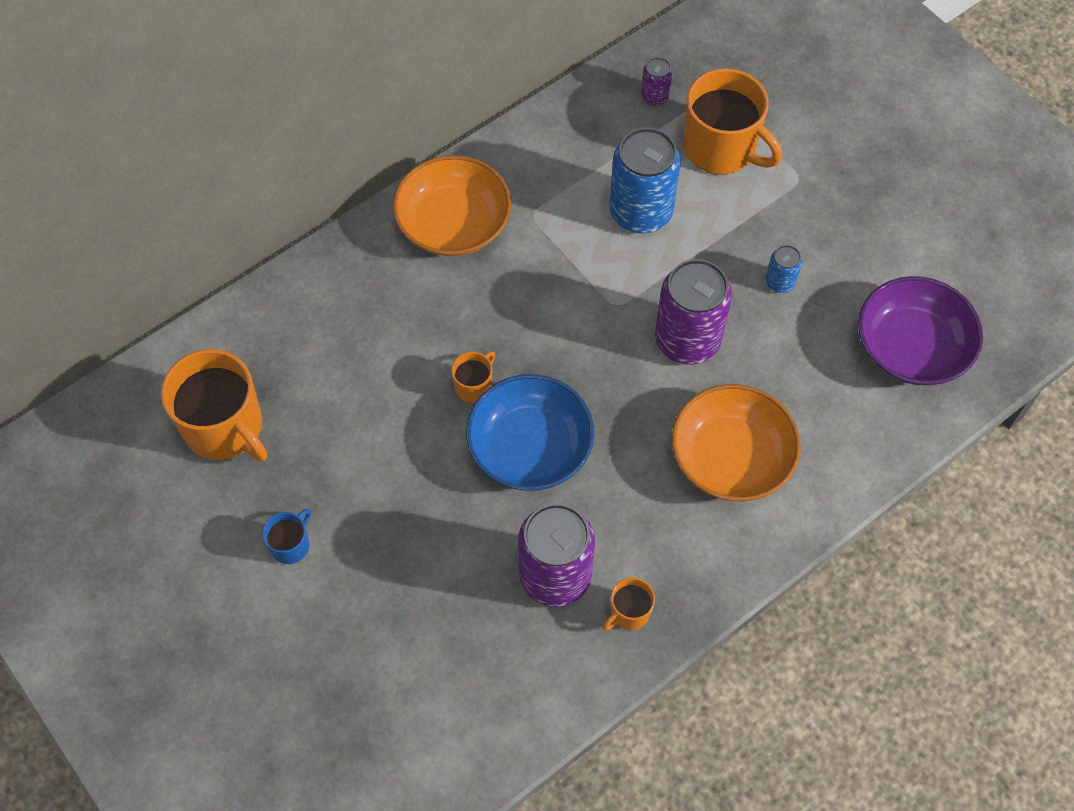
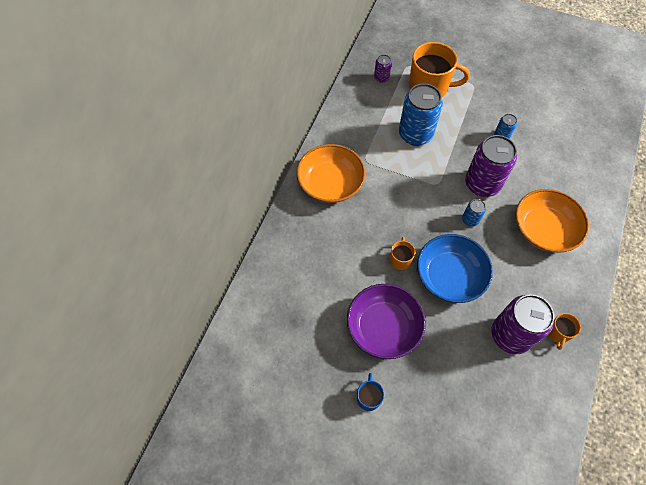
camera: 30 degrees left, 0 degrees up
(225, 428) = (288, 353): orange mug -> none
(625, 383) = (470, 220): none -> blue can
(911, 347) = (579, 137): purple bowl -> purple bowl (383, 327)

